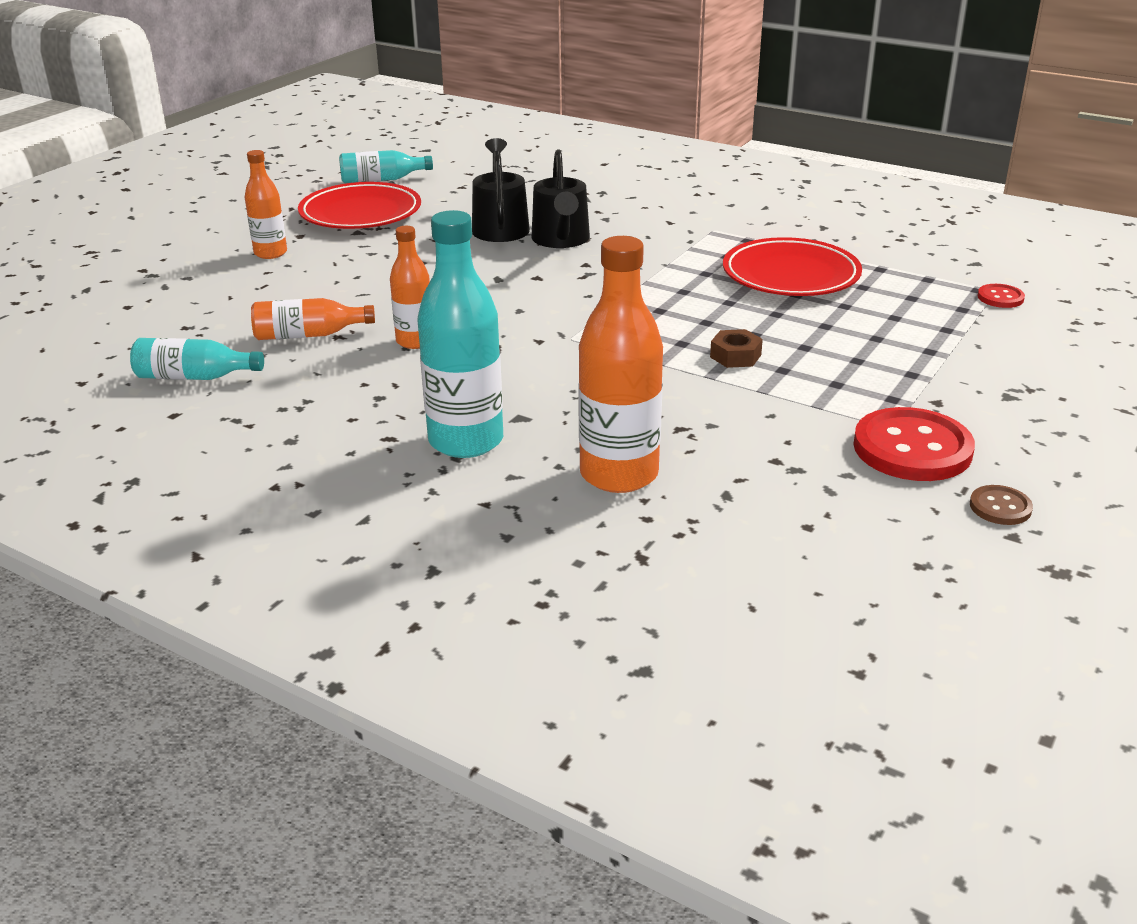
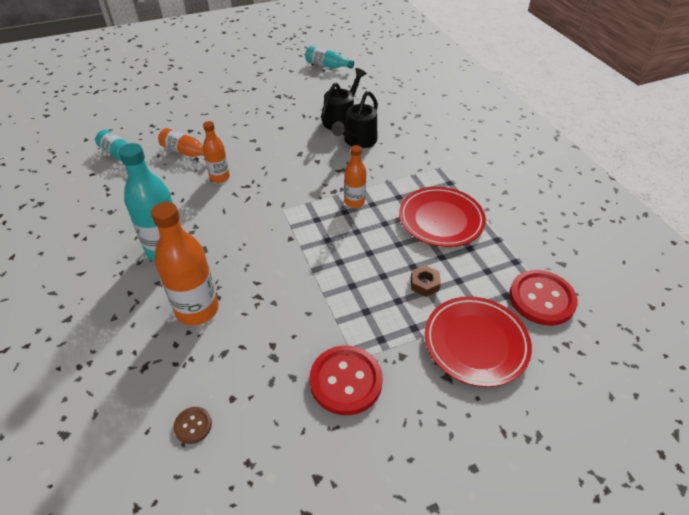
camera: 35 degrees right, 15 degrees up
(270, 253) = (230, 95): orange bottle -> orange bottle (354, 202)
(360, 213) = (293, 84): red plate -> red plate (475, 343)
(735, 356) = (341, 263): brown nut -> brown nut (424, 284)
(1000, 298) = (541, 299): red button -> red button, size x2.10
(1000, 507) = (336, 453): brown button -> brown button (193, 425)

